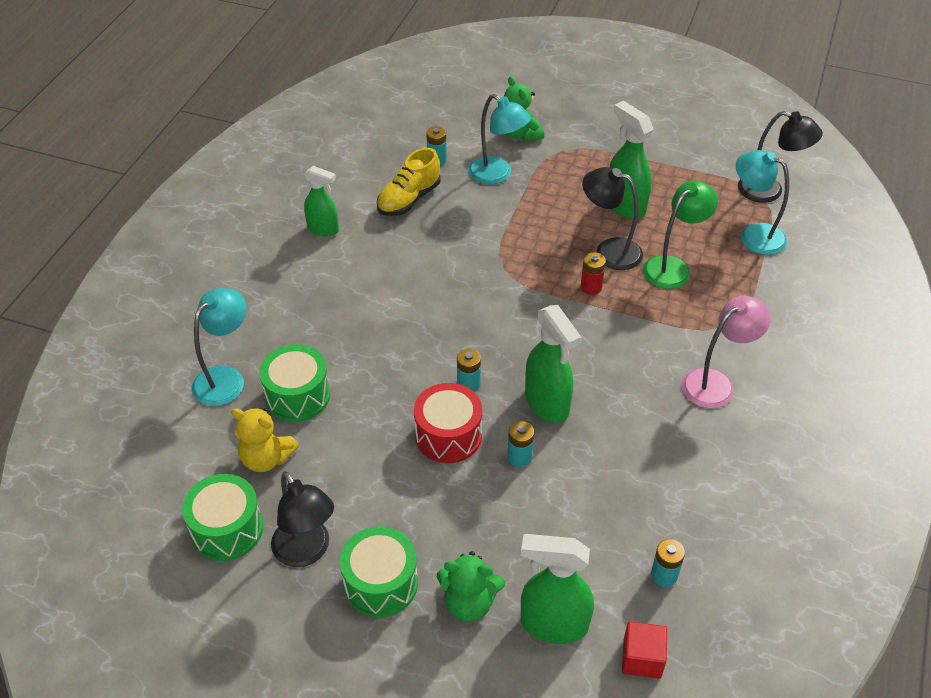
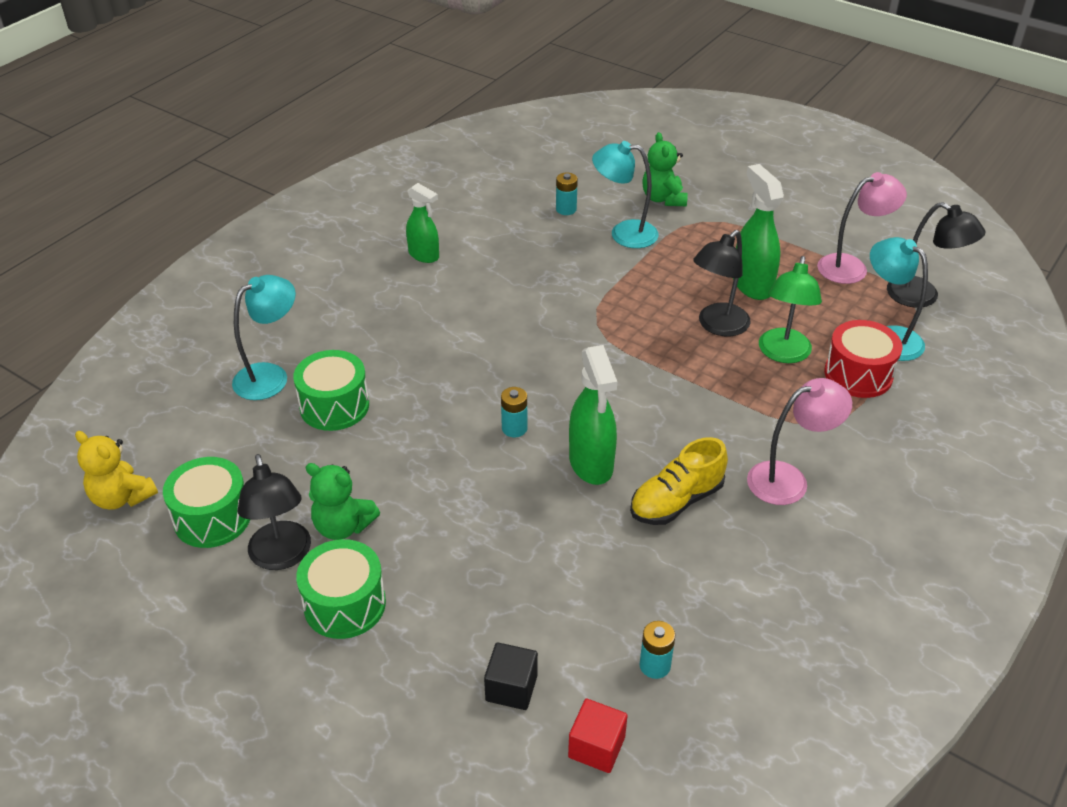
camera: 15 degrees right, 5 degrees down
(266, 458) = (279, 459): yellow teddy bear -> yellow teddy bear (122, 497)
(409, 199) = (522, 242): yellow shoe -> yellow shoe (676, 501)
(448, 435) = (473, 474): red drum -> red drum (858, 374)
(469, 603) = (429, 645): green teddy bear -> green teddy bear (343, 526)
(497, 175) = (624, 233): turquoise lamp -> turquoise lamp turned 135 degrees clockwise
(519, 457) = (540, 511): turquoise battery -> none
(553, 624) = (511, 688): green spray bottle -> black cube
(591, 287) = (683, 358): red battery -> none
(609, 251) = (717, 326): black lamp -> black lamp turned 90 degrees counterclockwise
(673, 267) = (783, 354): green lamp -> green lamp turned 135 degrees clockwise
(702, 173) = (851, 267): none -> pink lamp

